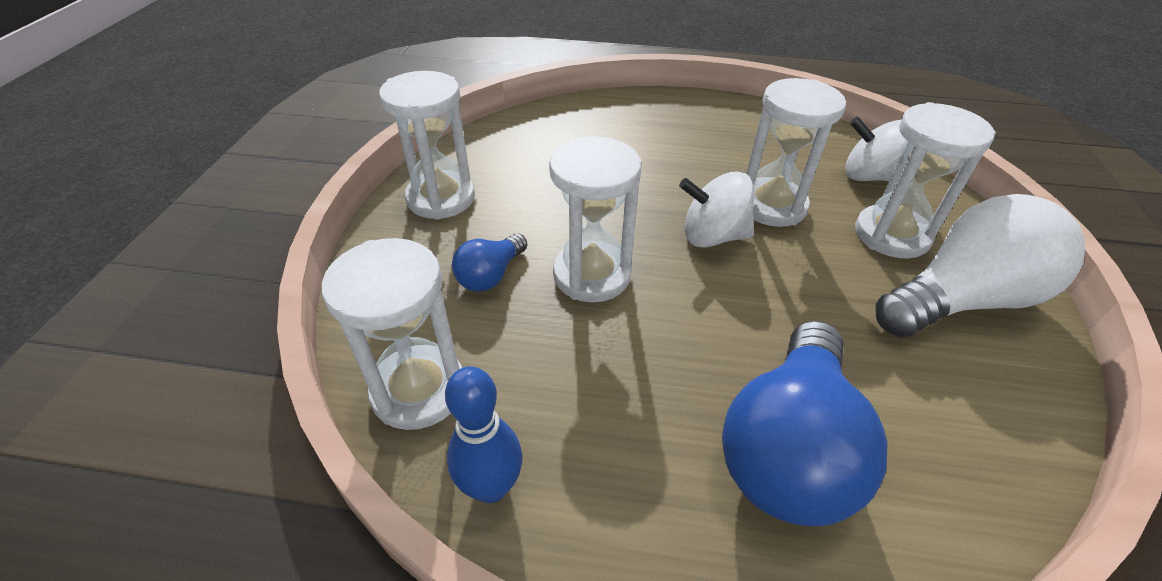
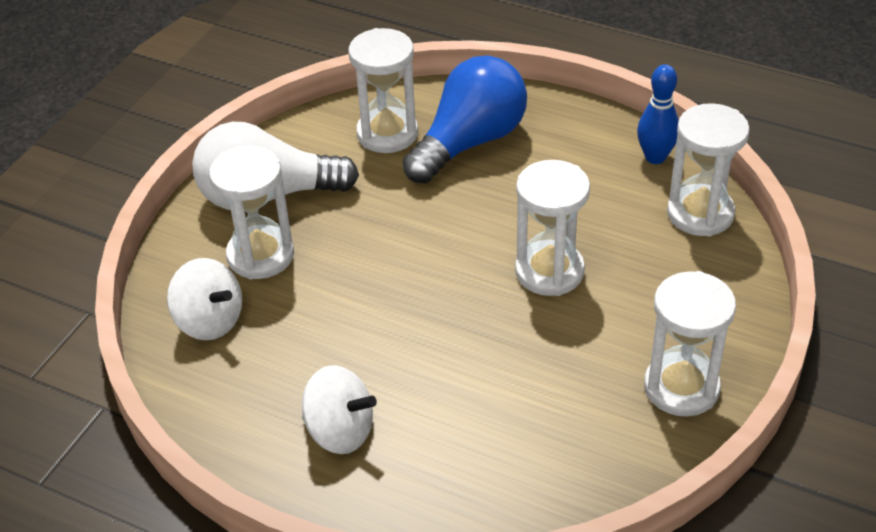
camera: 160 degrees left, 0 degrees up
(490, 275) = (638, 288): blue light bulb -> none
(712, 236) = (422, 286): white spinning top -> white spinning top (340, 431)
(772, 206) = (341, 307): white hourglass -> white hourglass (387, 133)

